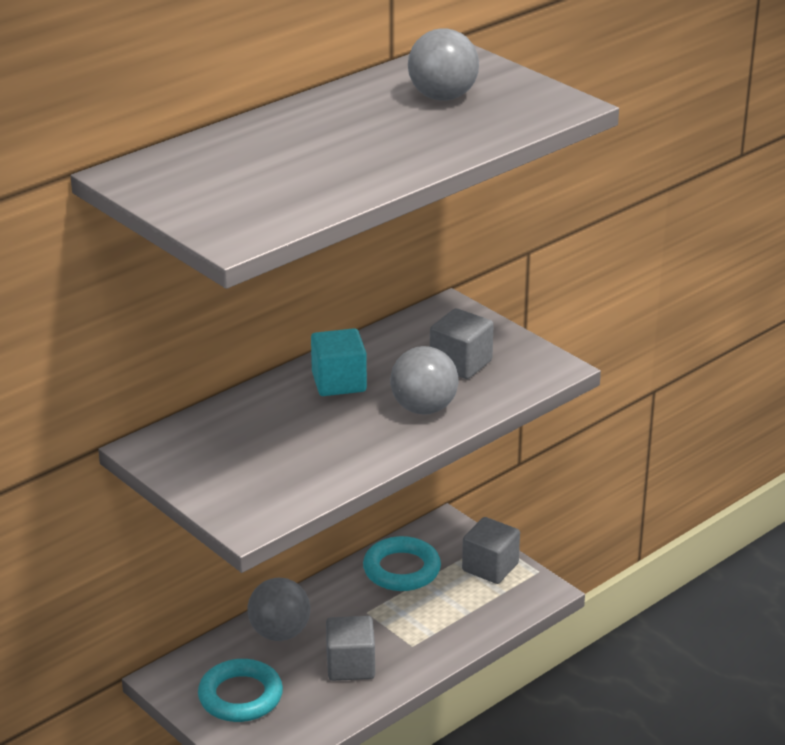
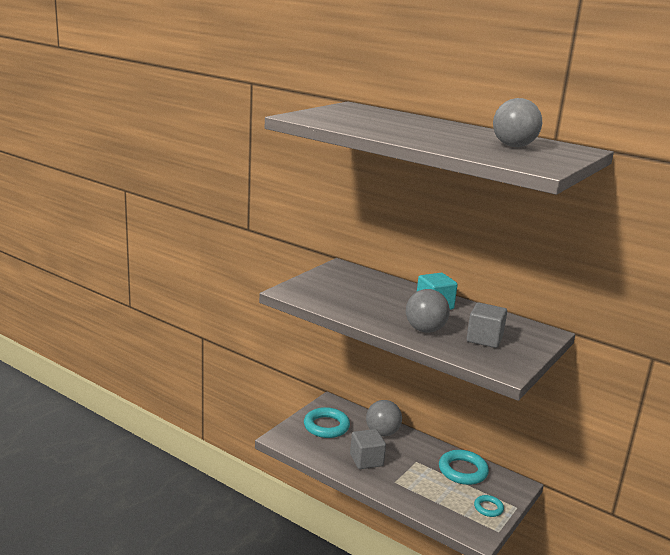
camera: 75 degrees right, 10 degrees down
(490, 567) = (488, 508): grey cube -> turquoise ring

